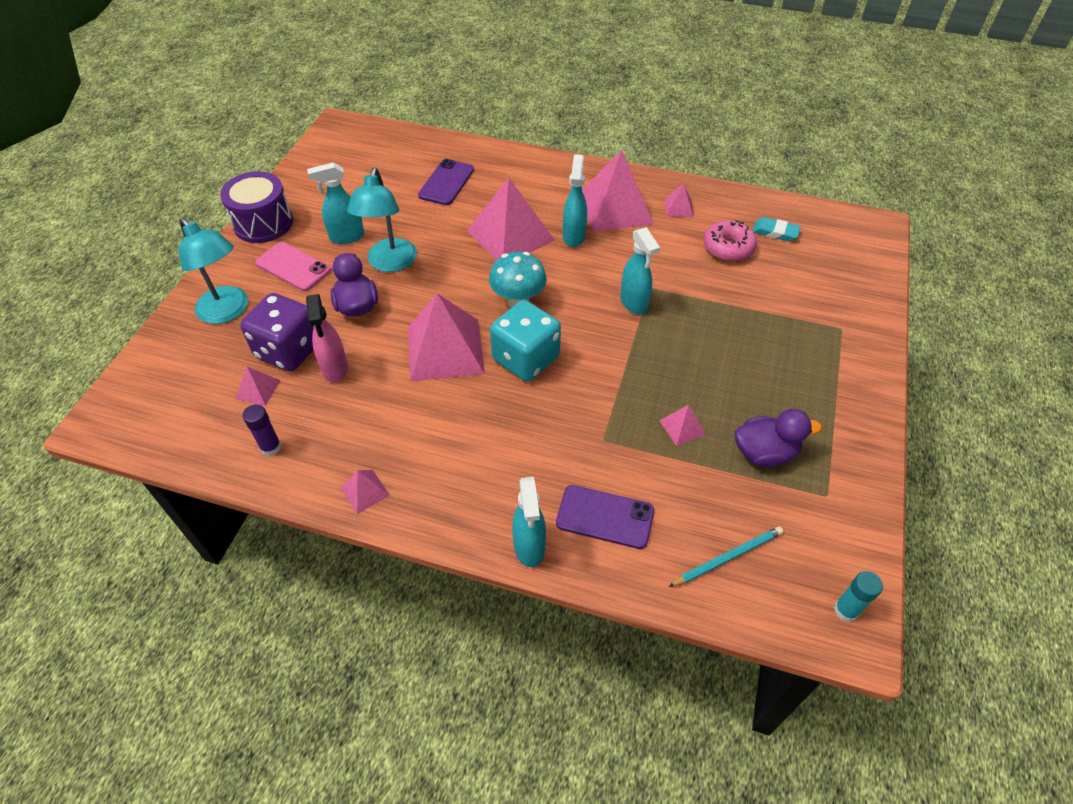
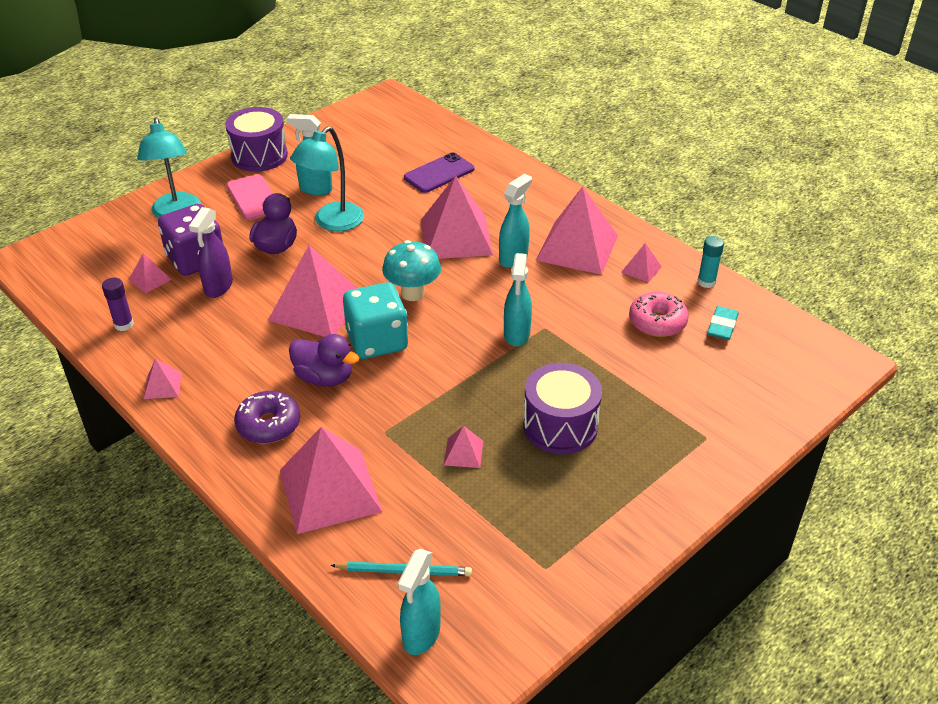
camera: 30 degrees right, 10 degrees down
(335, 369) = (218, 287): pink spray bottle -> purple spray bottle
(498, 482) = (268, 425): none -> purple donut
(529, 547) = (248, 483): turquoise spray bottle -> turquoise spray bottle (421, 635)
(605, 517) = (329, 490): purple phone -> pink pyramid
(734, 368) = (560, 426): none -> purple drum
(764, 453) = (520, 507): purple duck -> purple duck (324, 377)
(775, 232) = (722, 326): turquoise eraser -> turquoise eraser turned 60 degrees clockwise
(846, 610) = (470, 664): turquoise glue stick -> turquoise glue stick (706, 282)

